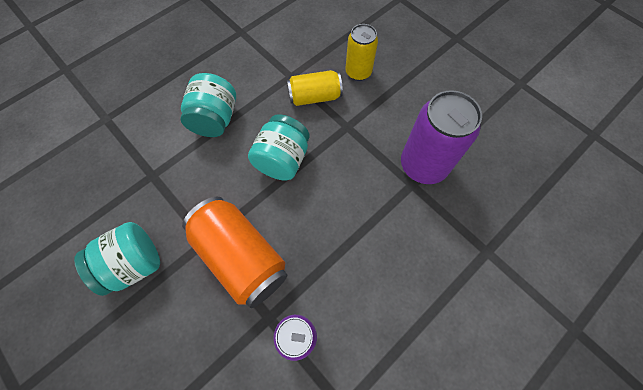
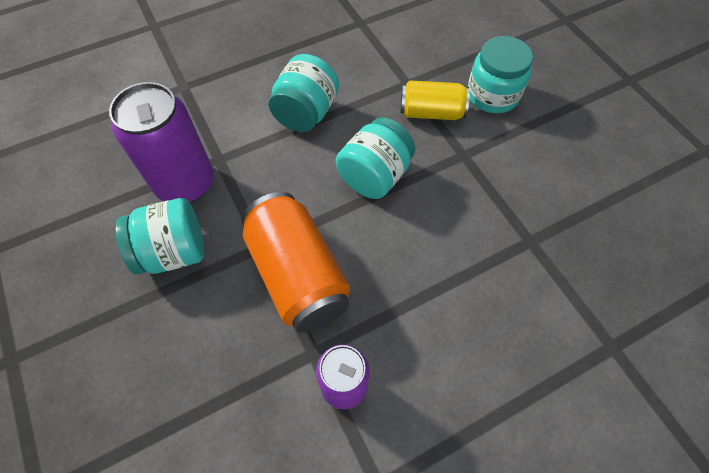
camera: 15 degrees right, 5 degrees down
(358, 72) = (492, 95): yellow can -> turquoise jar
(423, 165) = (551, 221): purple can -> purple can (185, 183)

